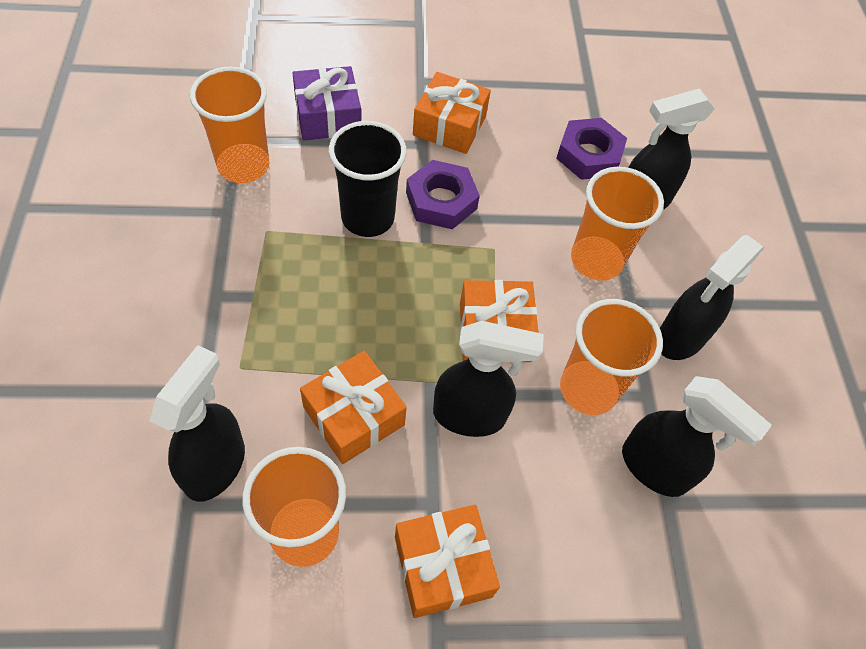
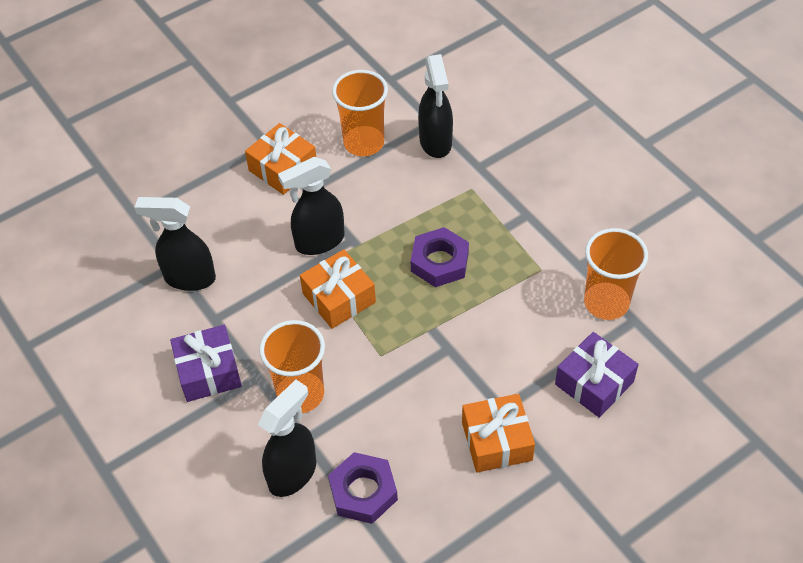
camera: 155 degrees right, 5 degrees down
(353, 416) = (385, 203): orange gift -> none
(367, 218) = (486, 321): black cup -> none
(441, 201) = (447, 368): purple nut -> purple nut (439, 262)
(588, 389) = (255, 299): orange cup -> none
(680, 338) = (208, 371): black spray bottle -> purple gift

